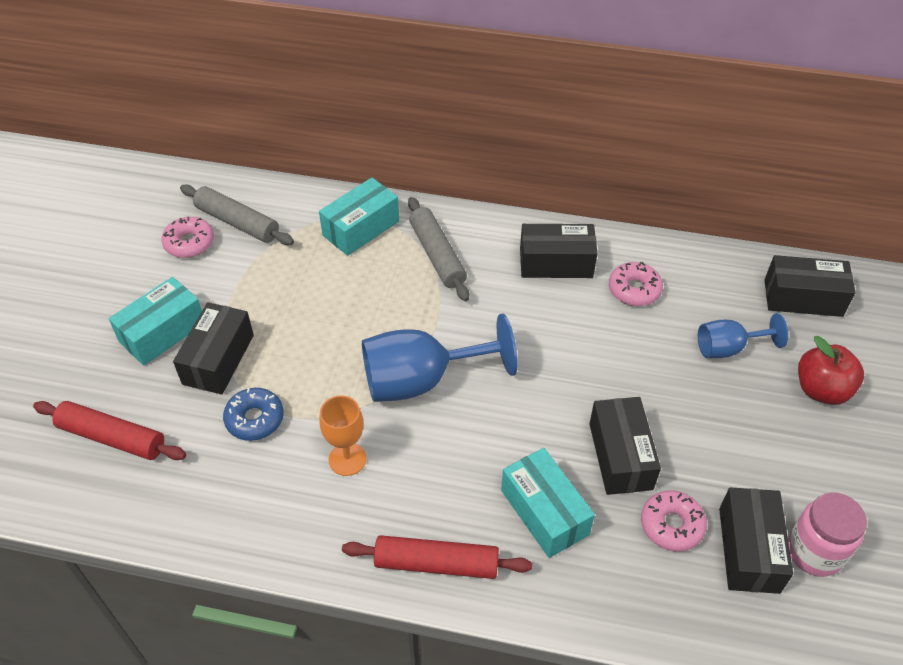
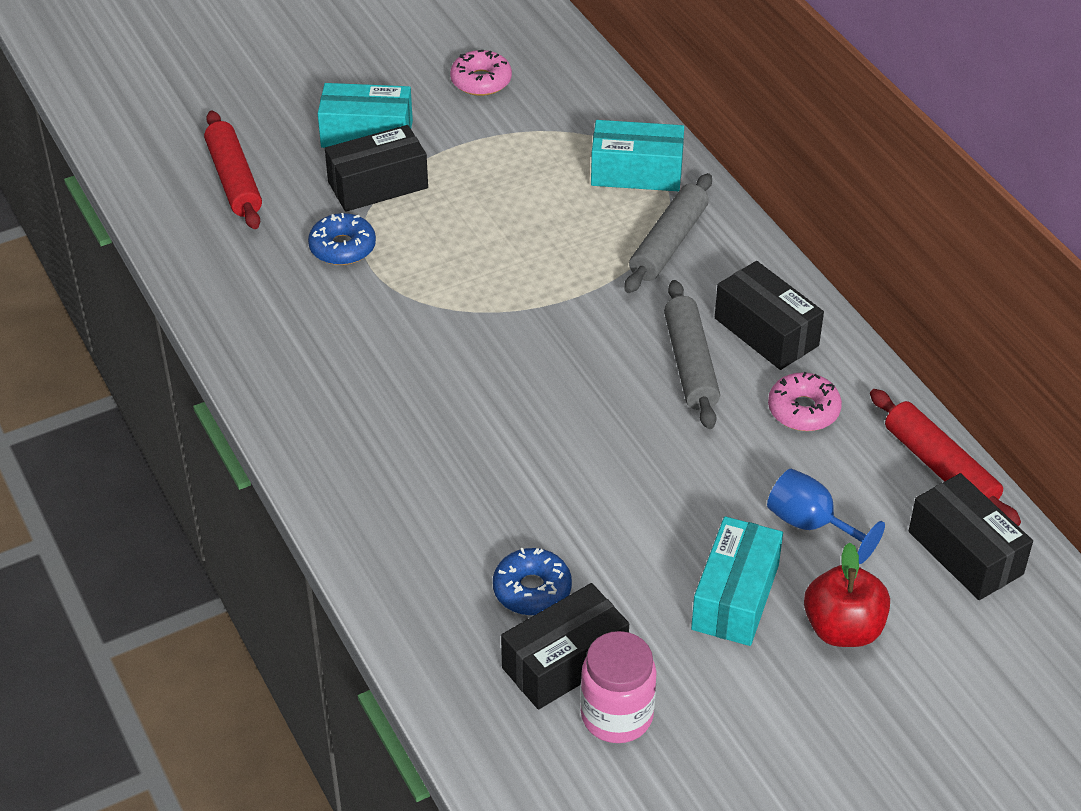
camera: 50 degrees right, 5 degrees down
(237, 222) = (542, 92): grey rolling pin -> grey rolling pin (690, 364)
(347, 459) = (365, 329): orange goblet -> none
(422, 380) = (504, 324): blue goblet -> none
(436, 563) = (321, 449): red rolling pin -> red rolling pin (940, 467)
(544, 512) = (449, 491): turquoise box -> turquoise box (735, 597)
(620, 456) = (573, 511): black box -> none
(671, 525) = (532, 590): pink donut -> blue donut

